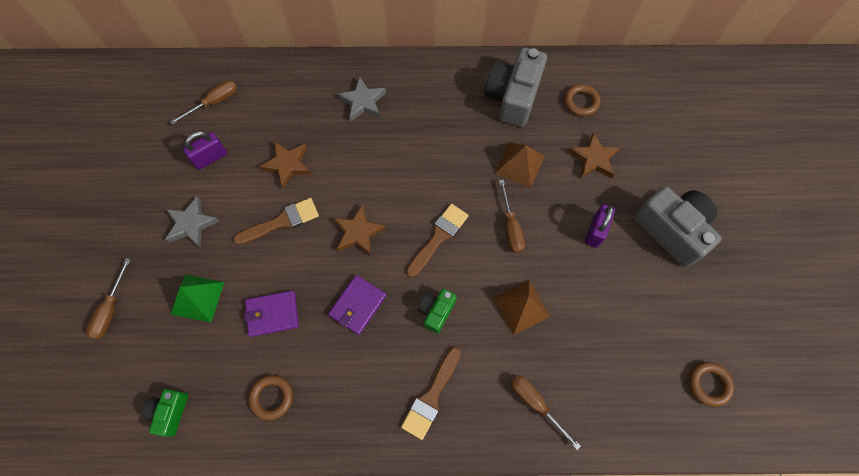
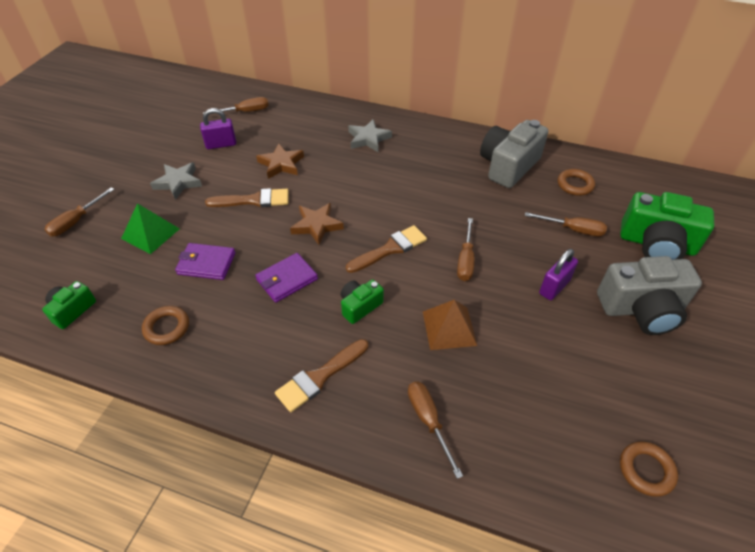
camera: 20 degrees right, 20 degrees down
(519, 164) = (494, 215): brown pyramid -> none
(593, 159) = (573, 229): brown star -> brown screwdriver
(668, 152) = (656, 244): none -> green camera
(671, 230) = (641, 309): grey camera -> grey camera turned 105 degrees clockwise

